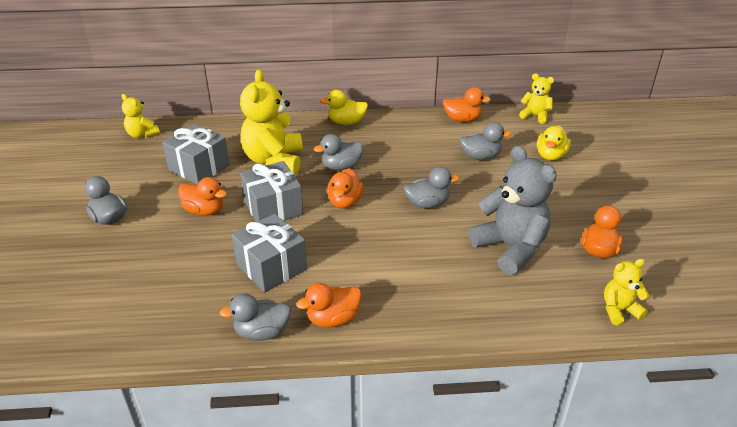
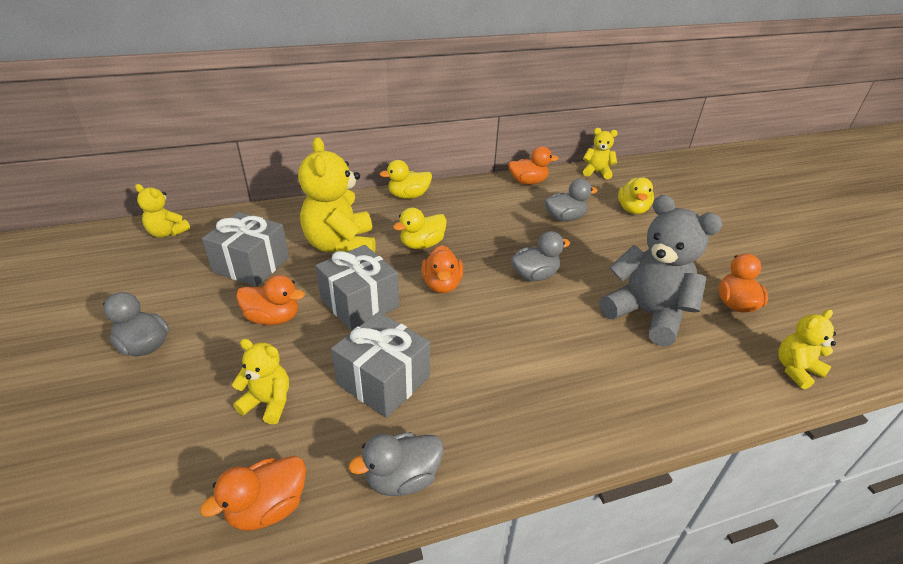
camera: 15 degrees left, 0 degrees up
(185, 269) = (268, 403): none -> yellow teddy bear
(333, 319) = (488, 440): orange duck -> orange duck (268, 507)
(341, 166) = (422, 244): grey duck -> yellow duck

